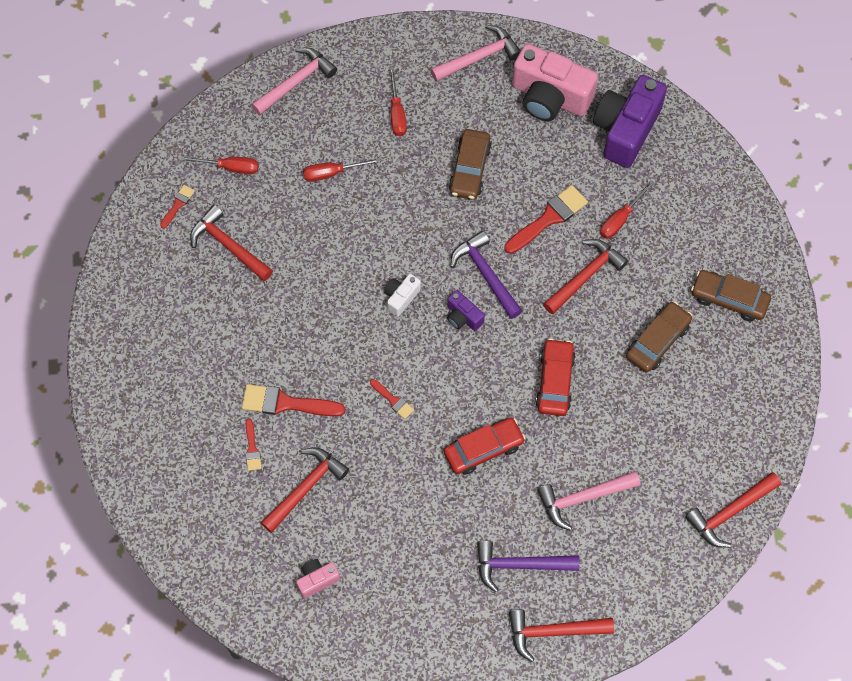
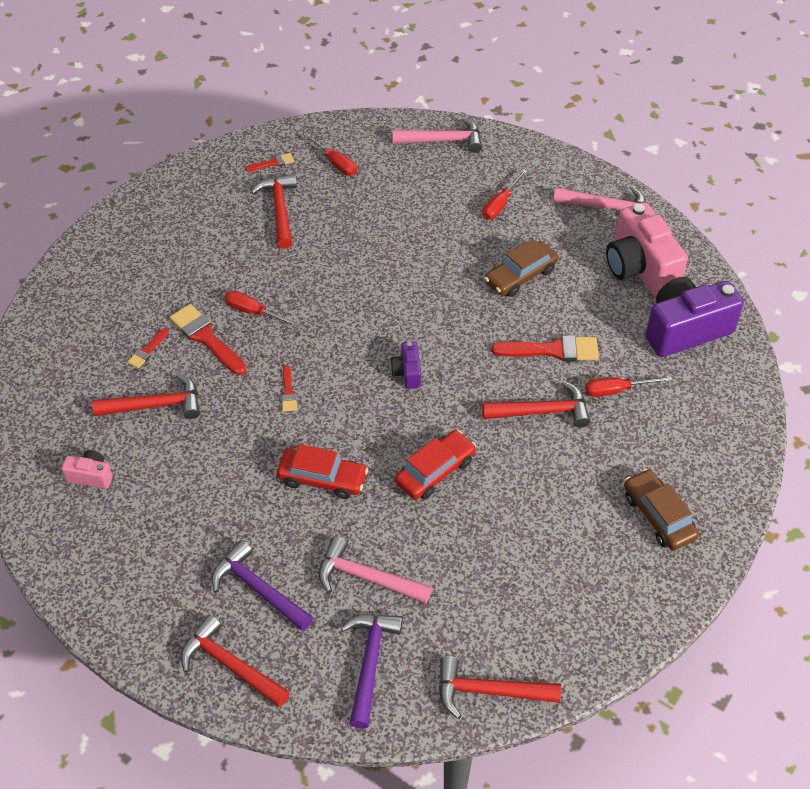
camera: 40 degrees right, 15 degrees down
(332, 173) = (408, 212): red screwdriver -> red screwdriver (253, 312)
(401, 297) = (372, 326): white camera -> none
(486, 274) = (457, 355): purple hammer -> purple hammer (370, 663)
(657, 341) = (558, 503): brown car -> none

